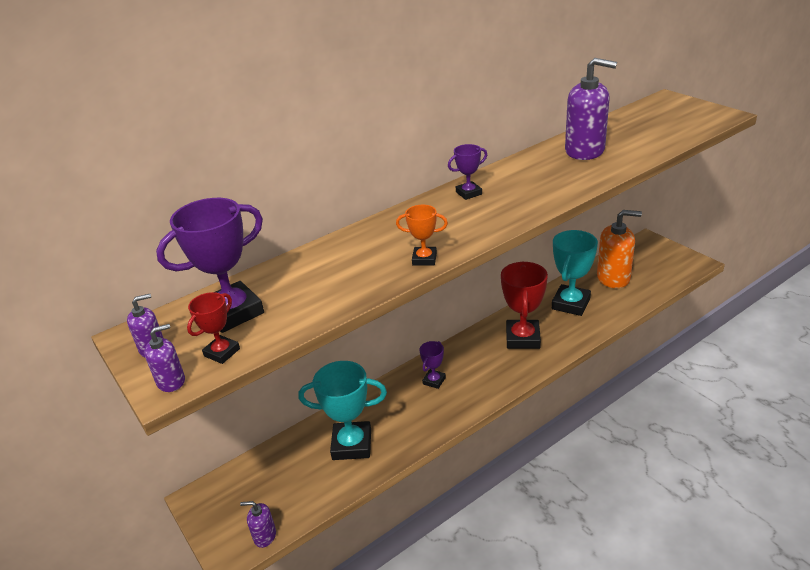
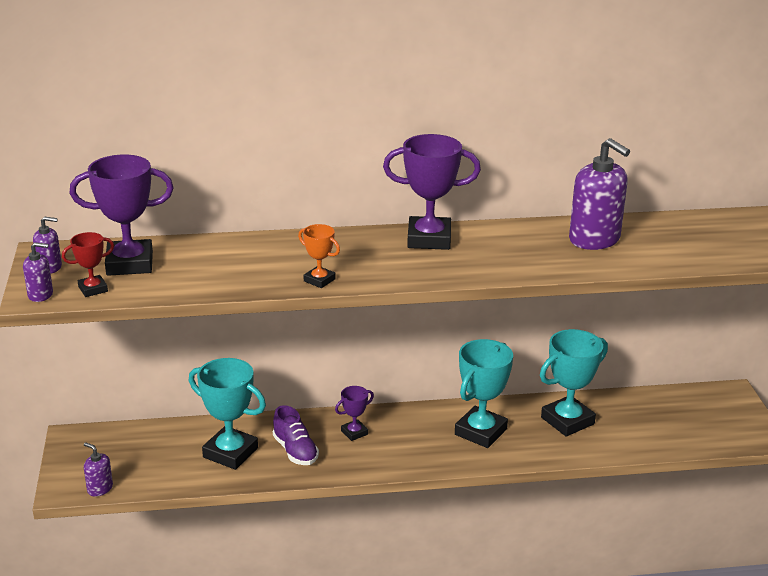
camera: 25 degrees right, 5 degrees down
(403, 418) = (295, 451): none -> purple shoe
(468, 193) = (429, 239): purple trophy -> purple trophy, size x1.95
(522, 338) = (480, 432): red trophy -> turquoise trophy
(613, 278) = (645, 414): orange soap dispenser -> none

